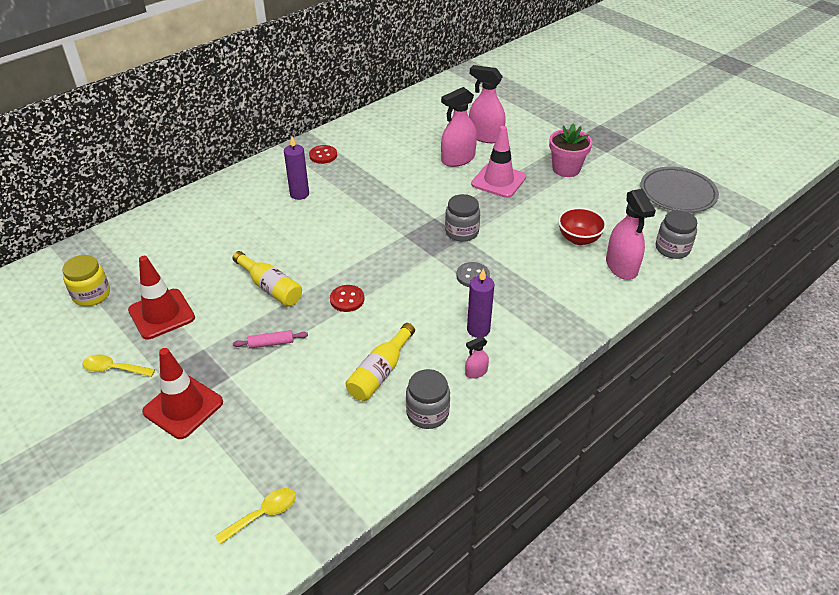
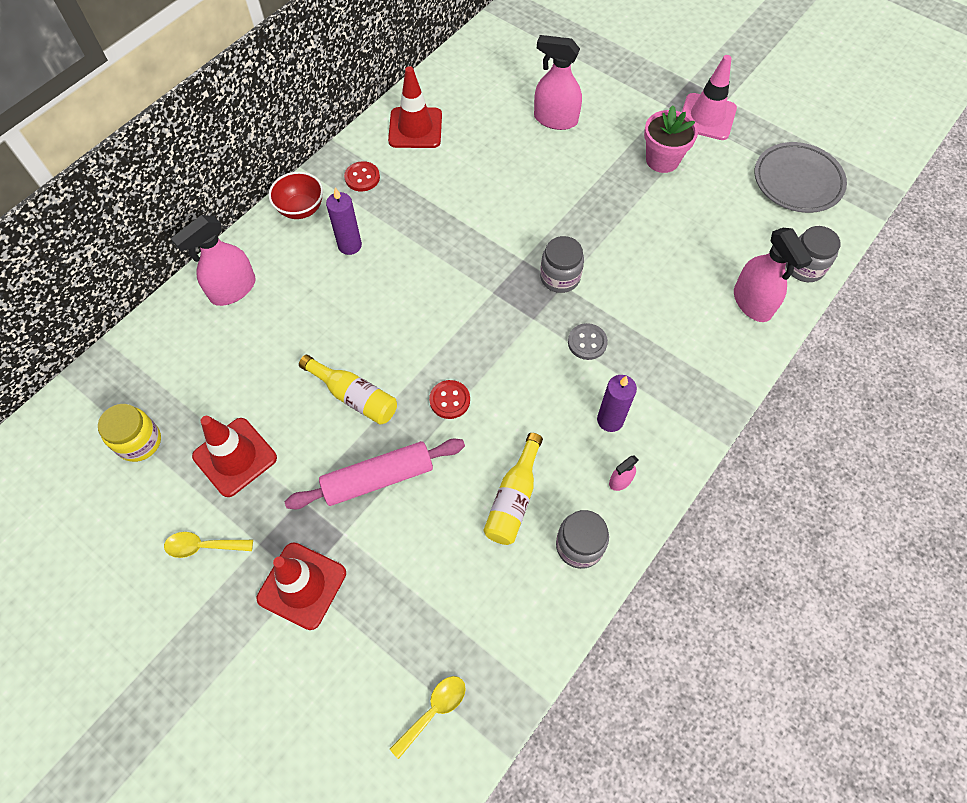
camera: 10 degrees left, 20 degrees up
(271, 343) = (378, 478): pink rolling pin -> pink rolling pin, size x2.11
(373, 131) = (415, 128): none -> red traffic cone
(458, 159) = (530, 161): pink spray bottle -> pink spray bottle (233, 289)
(498, 181) = (586, 190): pink traffic cone -> pink traffic cone (707, 117)
(579, 239) = (697, 268): red bowl -> red bowl (301, 209)

